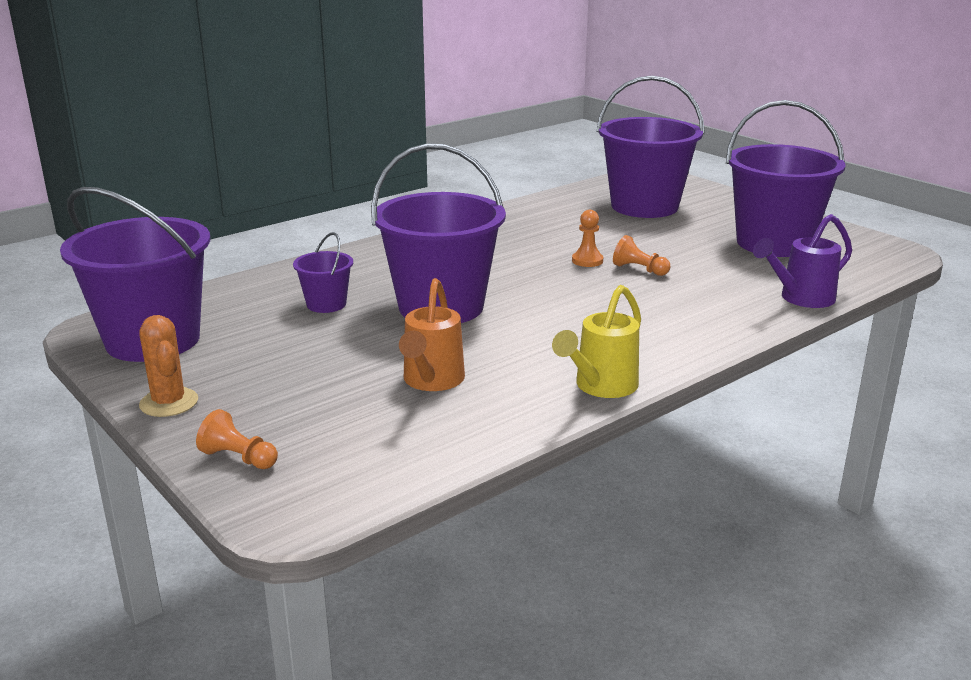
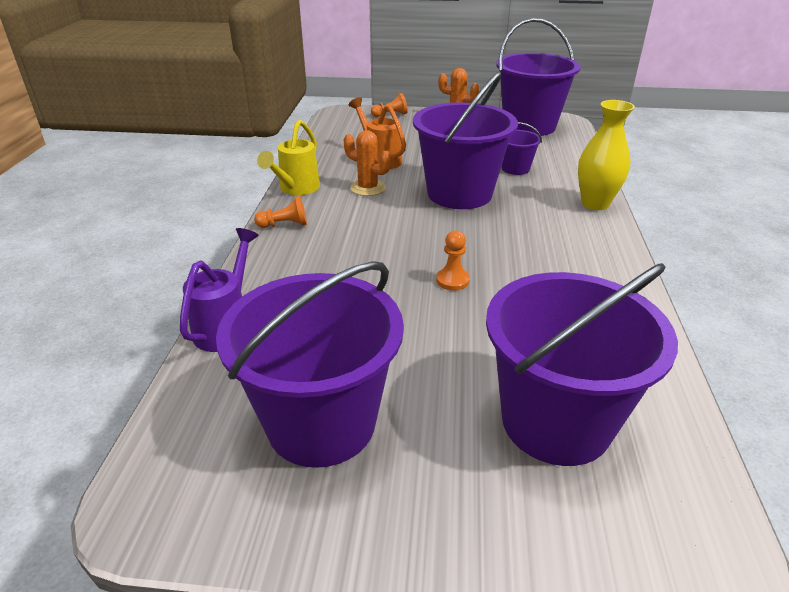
camera: 135 degrees right, 10 degrees up
(356, 255) = (595, 203): none -> yellow vase
(518, 351) = (368, 188): none -> orange cactus
(601, 387) = (296, 189): yellow watering can -> yellow watering can turned 150 degrees counterclockwise
(639, 269) = (398, 292): orange pawn -> orange pawn (284, 225)

